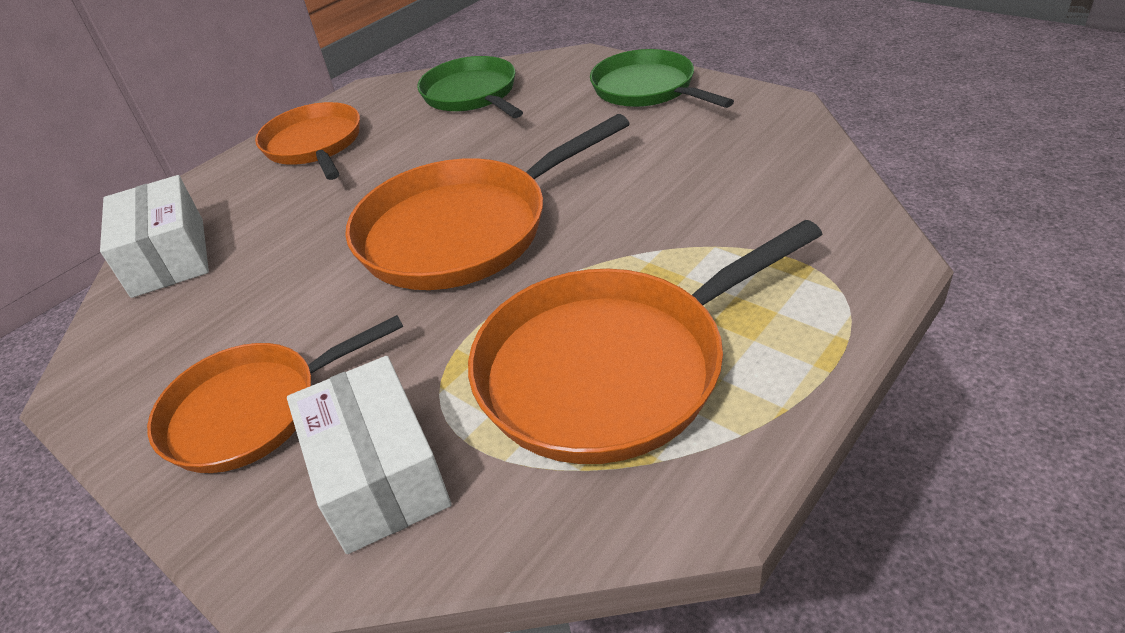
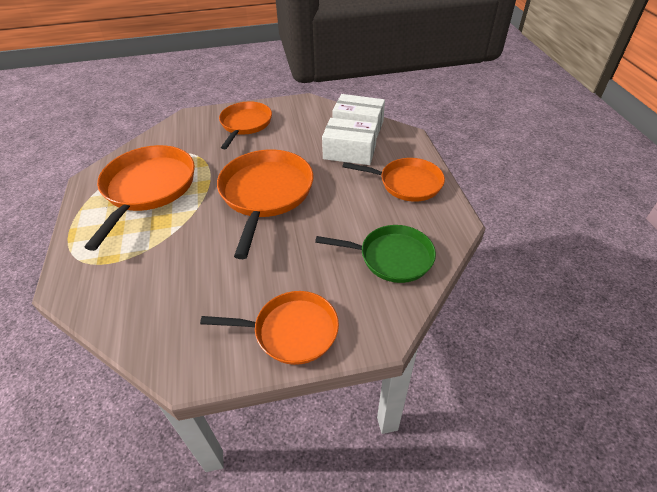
camera: 125 degrees right, 5 degrees up
(379, 475) = (187, 136): white box -> white box (349, 152)
(646, 89) = (292, 331): green pan -> orange pan

